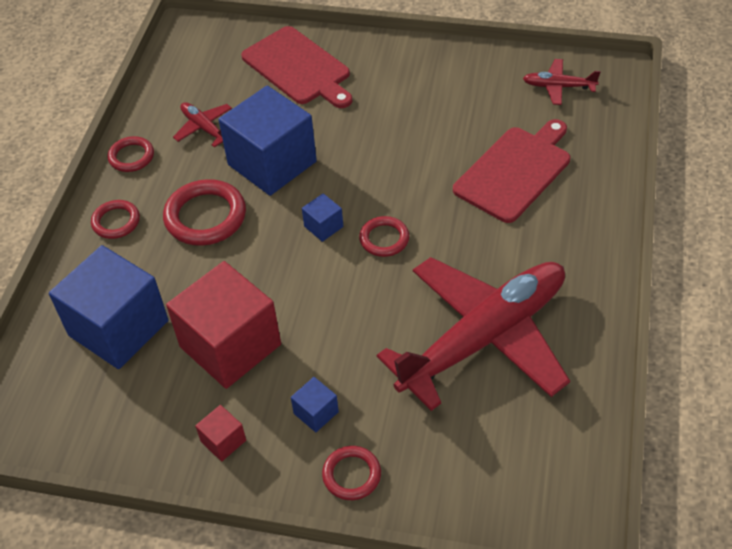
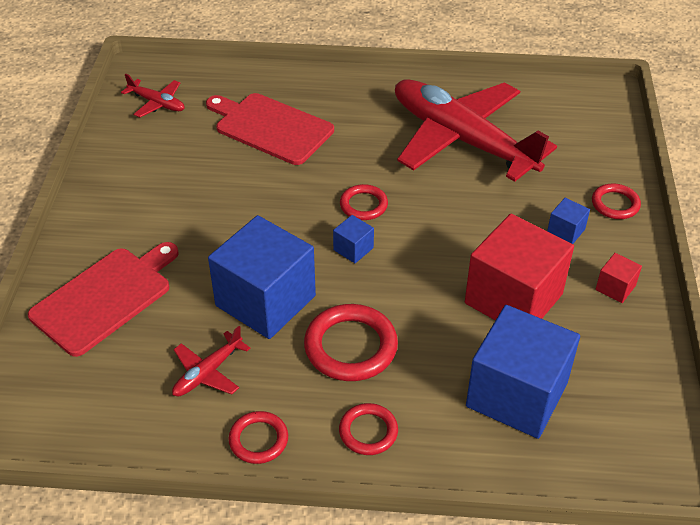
camera: 100 degrees left, 5 degrees down
(559, 87) = (157, 103): red plane -> red plane turned 60 degrees counterclockwise

